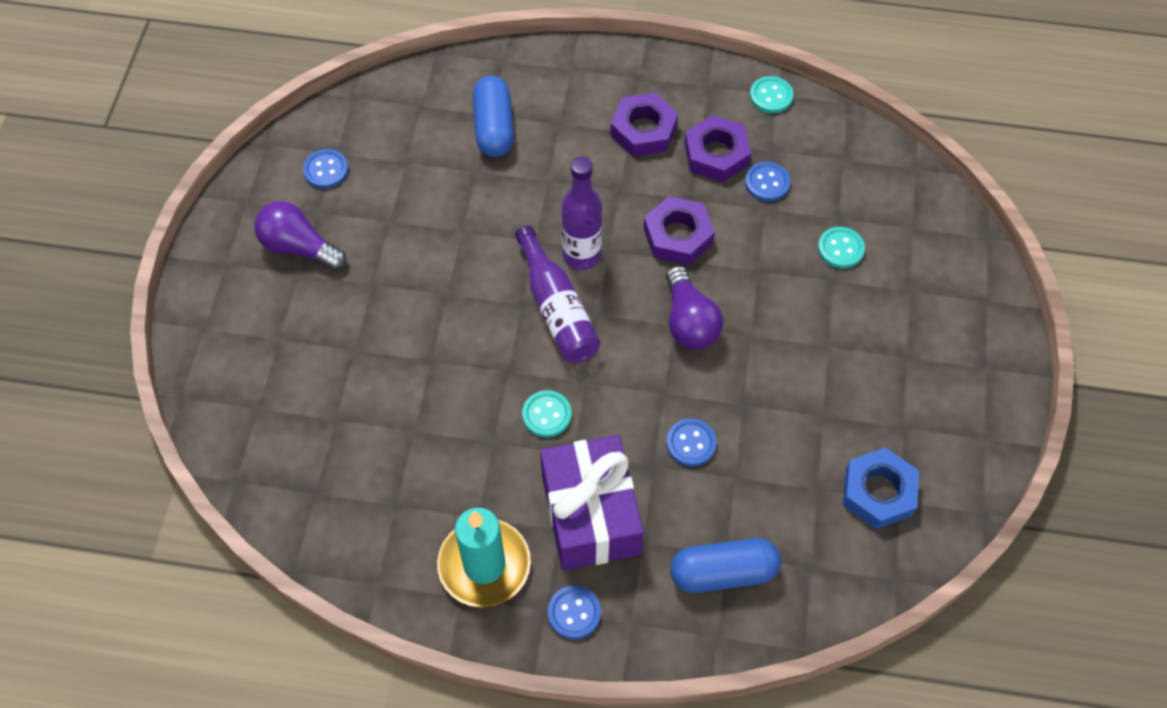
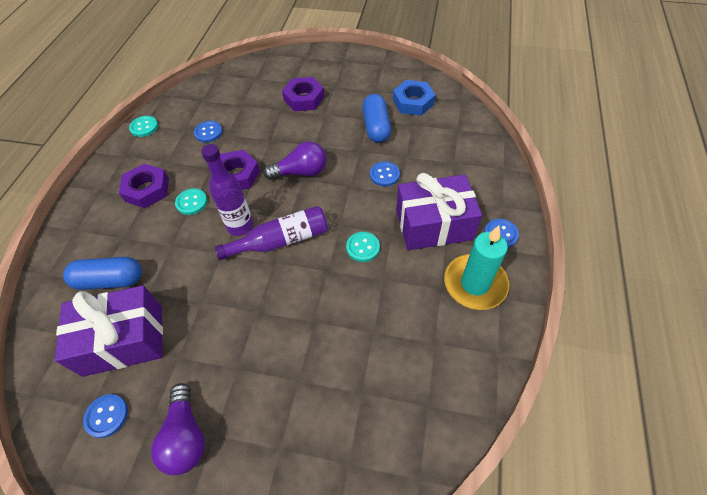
camera: 85 degrees left, 5 degrees down
(299, 247) = (186, 436): purple light bulb -> purple light bulb turned 45 degrees counterclockwise
(413, 162) = (123, 340): none -> purple gift
(716, 154) = (179, 154): purple nut -> purple nut (304, 98)
(723, 572) = (465, 164): blue capsule -> blue capsule (376, 127)
(840, 249) = (262, 105): turquoise button -> turquoise button (191, 202)

